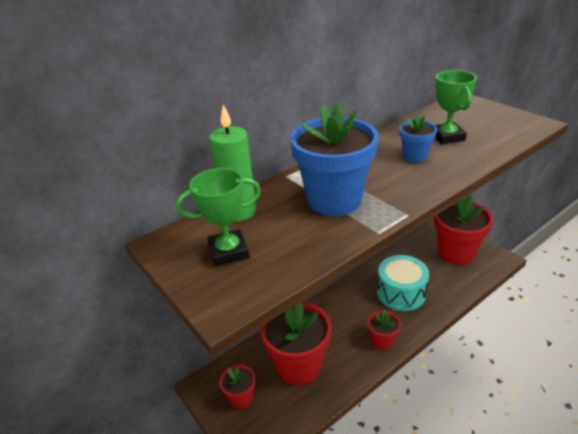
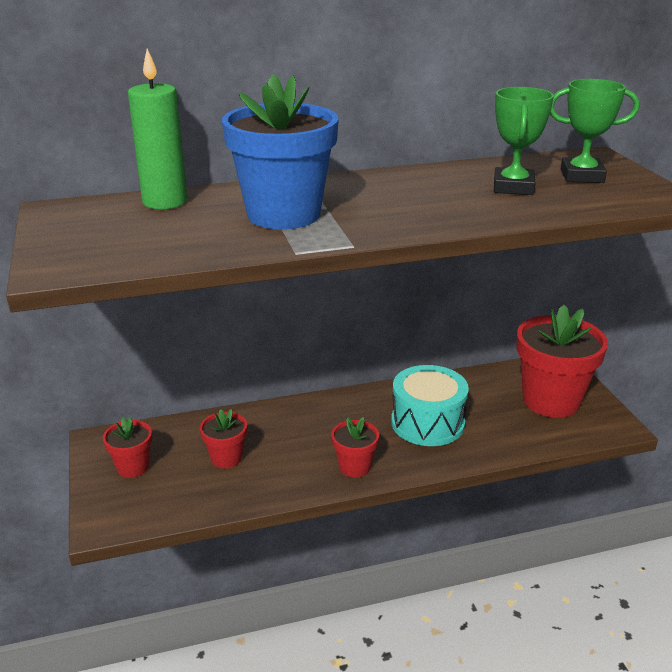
camera: 20 degrees right, 5 degrees down
(228, 252) = (112, 230): green trophy -> green trophy (582, 176)
(298, 366) = (226, 458): red flower pot -> red flower pot, size x0.49
(415, 156) = (440, 197): blue flower pot -> none

